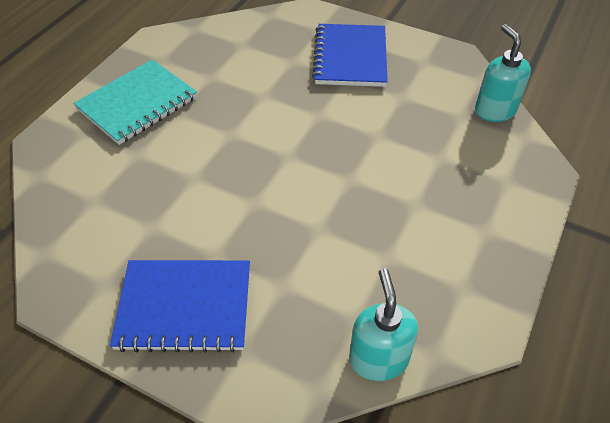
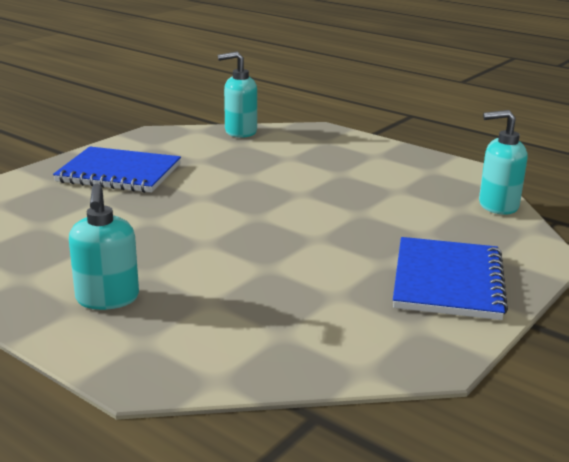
camera: 80 degrees left, 25 degrees down
(137, 104) = (107, 299): turquoise notebook -> turquoise soap dispenser

